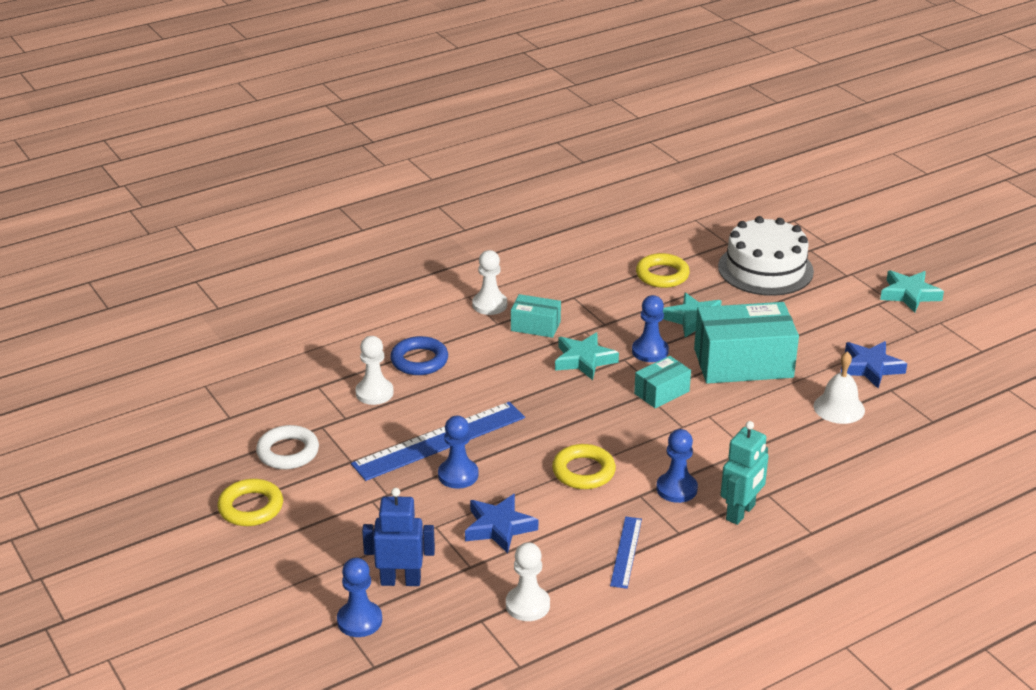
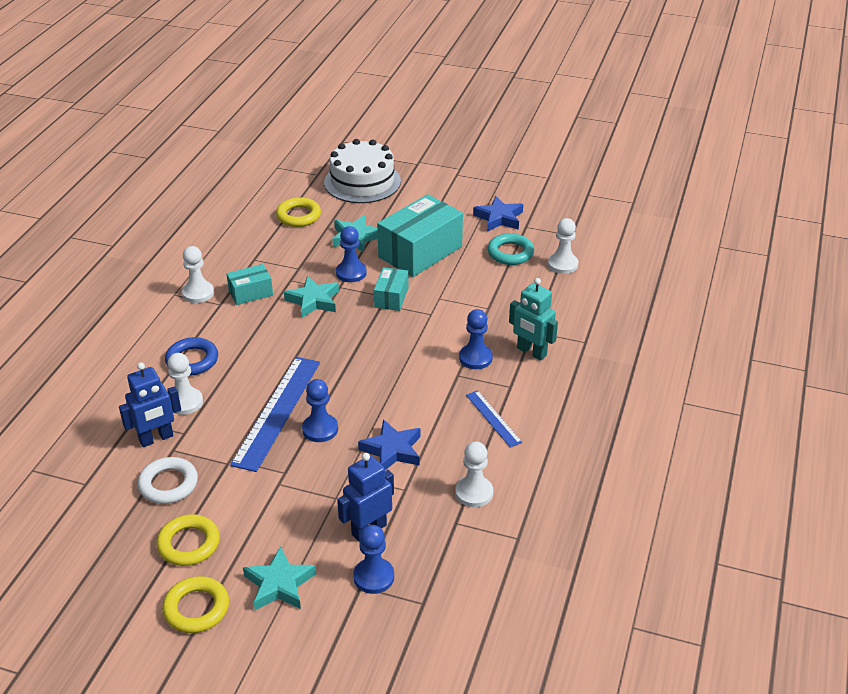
camera: 40 degrees left, 5 degrees up
(319, 410) = (156, 438): none -> blue robot
(583, 471) = (403, 379): yellow ring -> yellow ring (196, 608)
(741, 513) = (531, 352): turquoise robot -> turquoise robot turned 135 degrees clockwise
(839, 408) = (510, 253): white bell -> turquoise ring
(883, 446) = (562, 264): none -> white pawn
(909, 294) = (468, 160): turquoise star -> turquoise star (279, 584)

